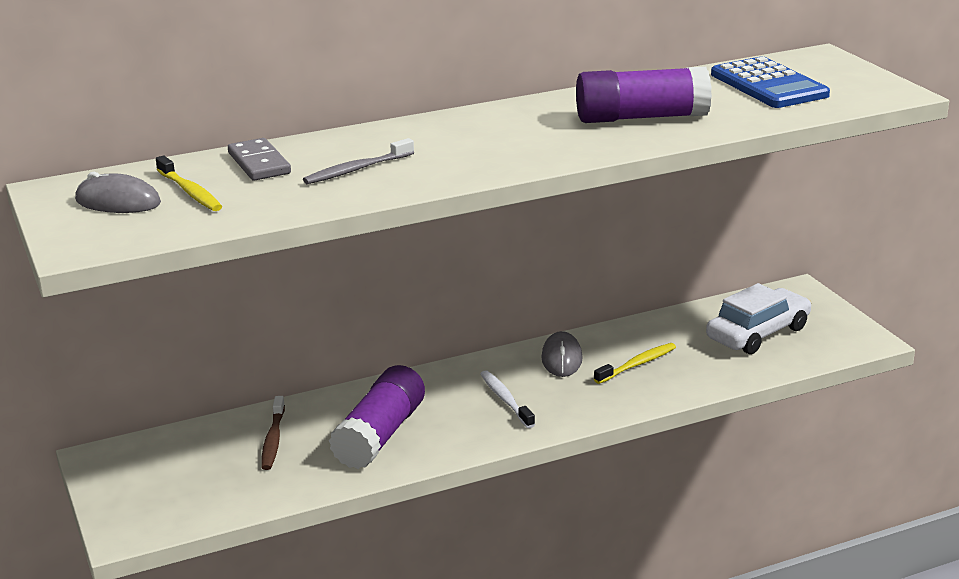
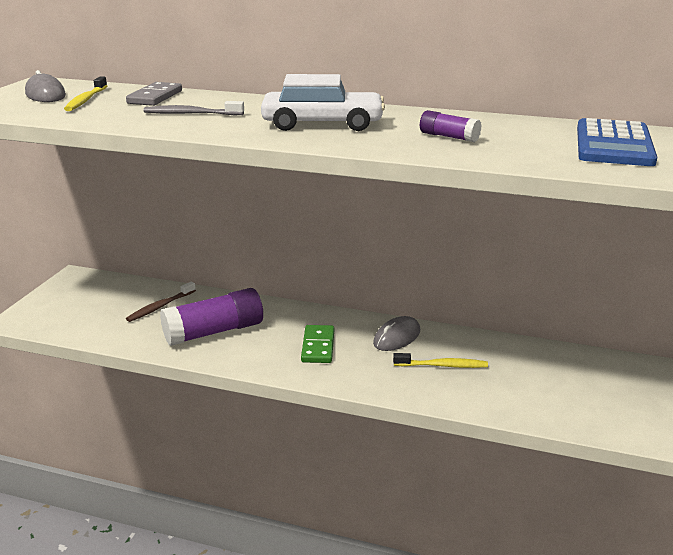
camera: 40 degrees right, 0 degrees up
(505, 400) = (318, 346): white toothbrush -> green domino
(641, 118) = (449, 137): purple glue stick -> purple glue stick, size x0.48
(758, 333) = (574, 387): white car -> white car (322, 124)

